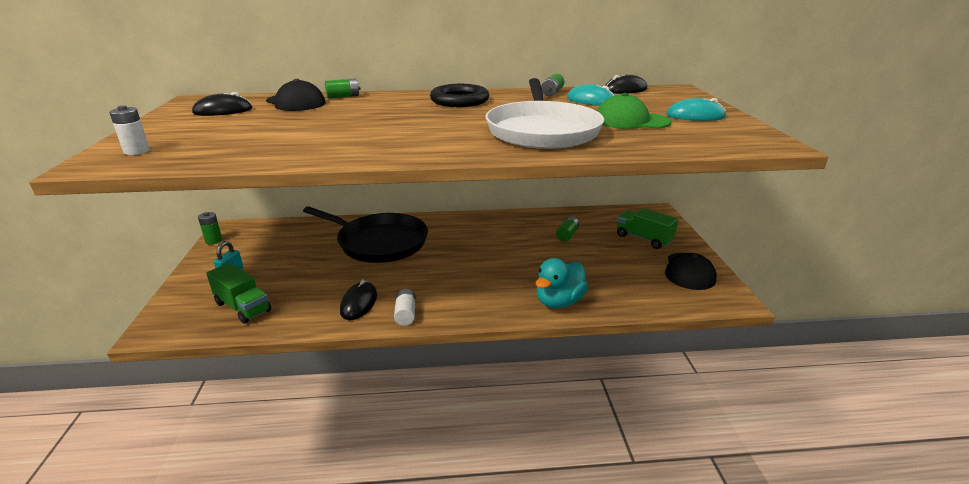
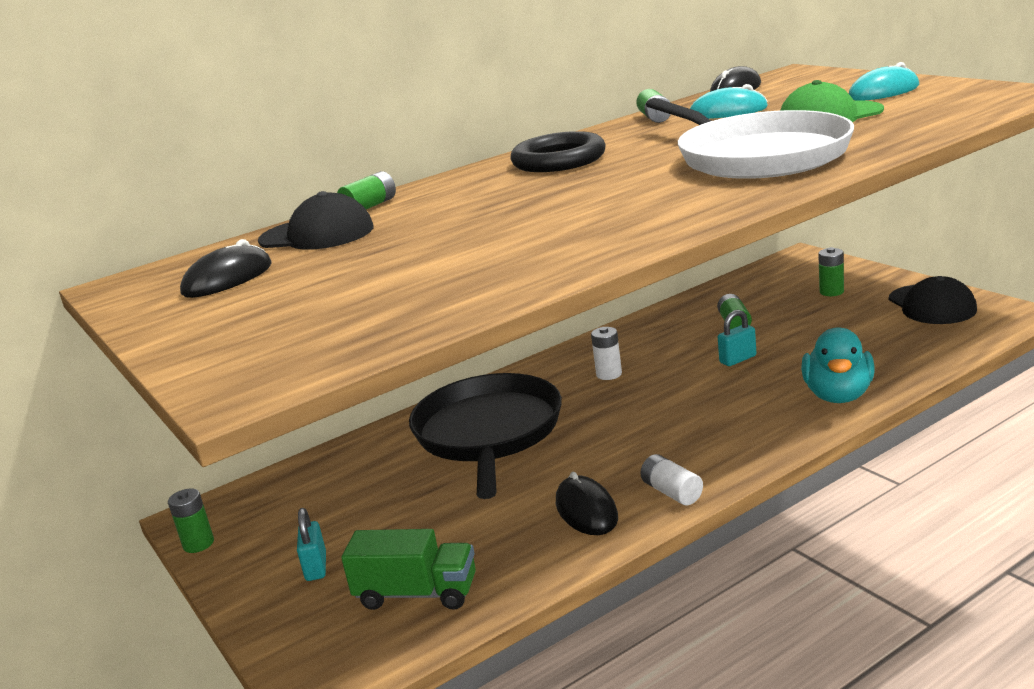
camera: 25 degrees left, 5 degrees down
(137, 151) = (257, 358): white battery -> white battery (609, 374)
(379, 242) = (488, 433): black pan -> black pan turned 90 degrees counterclockwise
(539, 256) = (738, 359): none -> turquoise padlock
(643, 239) = (831, 292): green truck -> green battery

